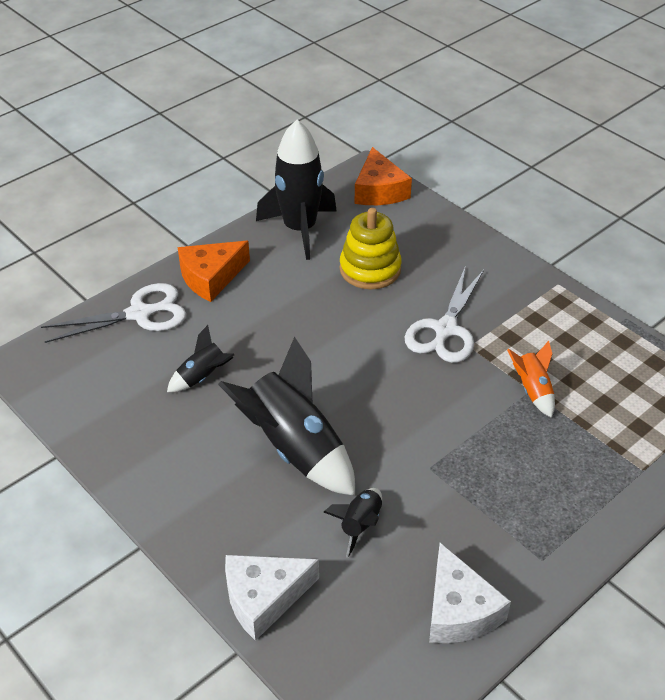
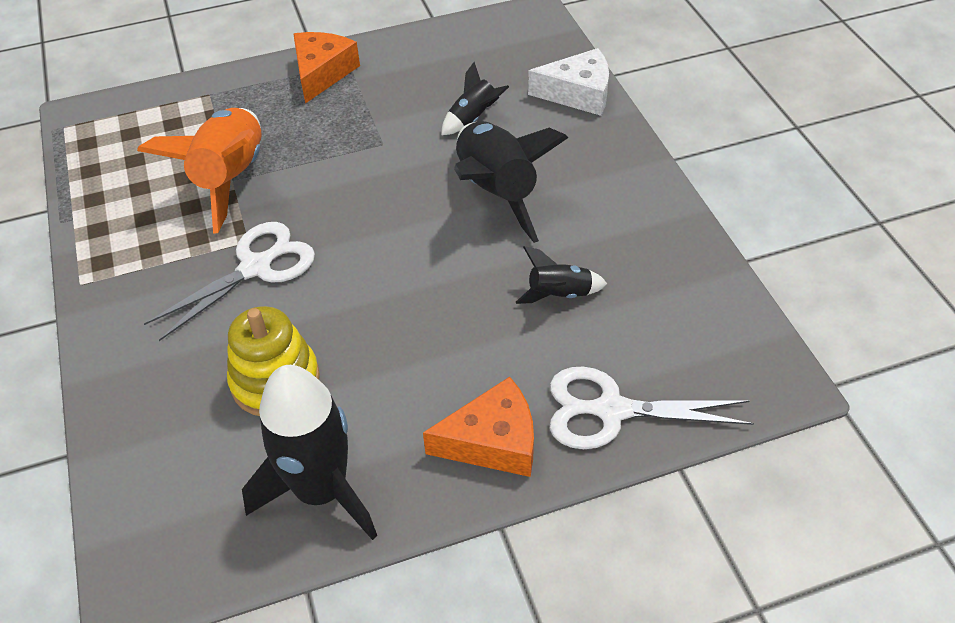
camera: 155 degrees left, 5 degrees up
(379, 190) = (149, 532): orange cheese -> orange cheese (322, 73)
(459, 610) = (434, 51): white cheese -> none
(532, 390) = (230, 179): orange rocket -> orange rocket, size x2.03

